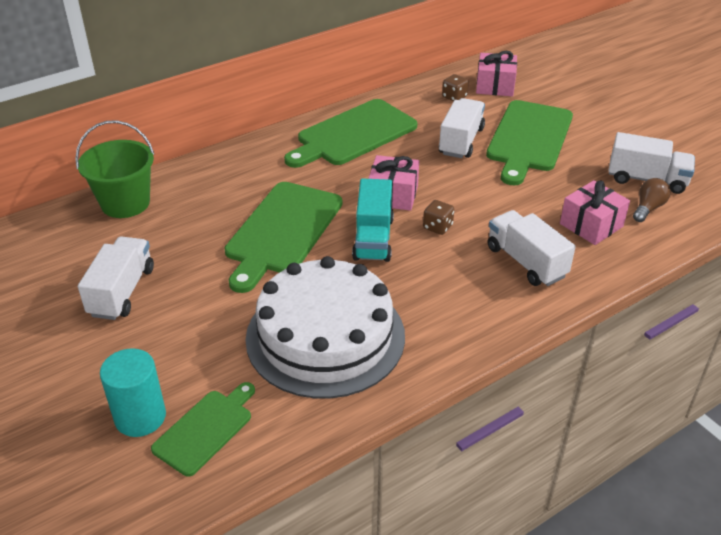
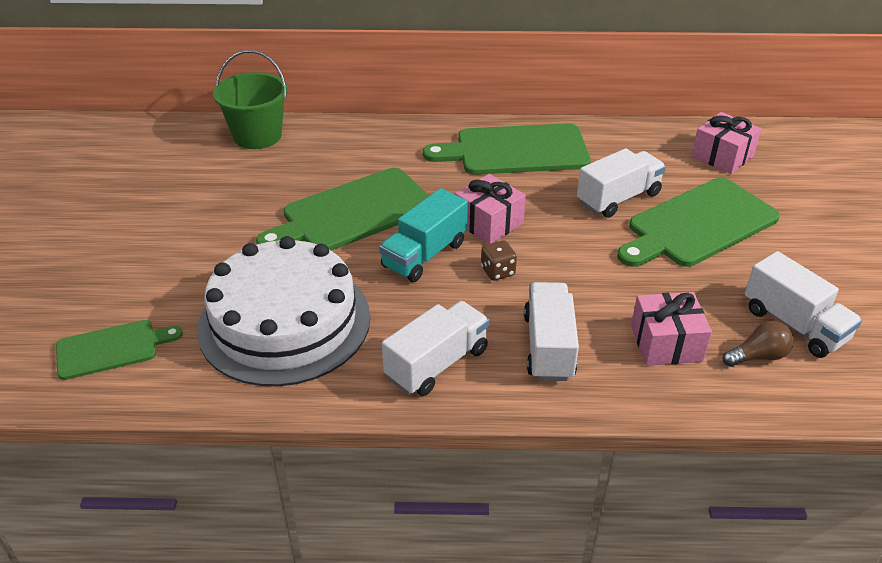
camera: 35 degrees right, 0 degrees up
(122, 292) = (176, 207): white truck -> white truck (437, 364)
(140, 417) = (80, 313): turquoise cylinder -> none
(454, 97) = (662, 152): brown dice -> none

